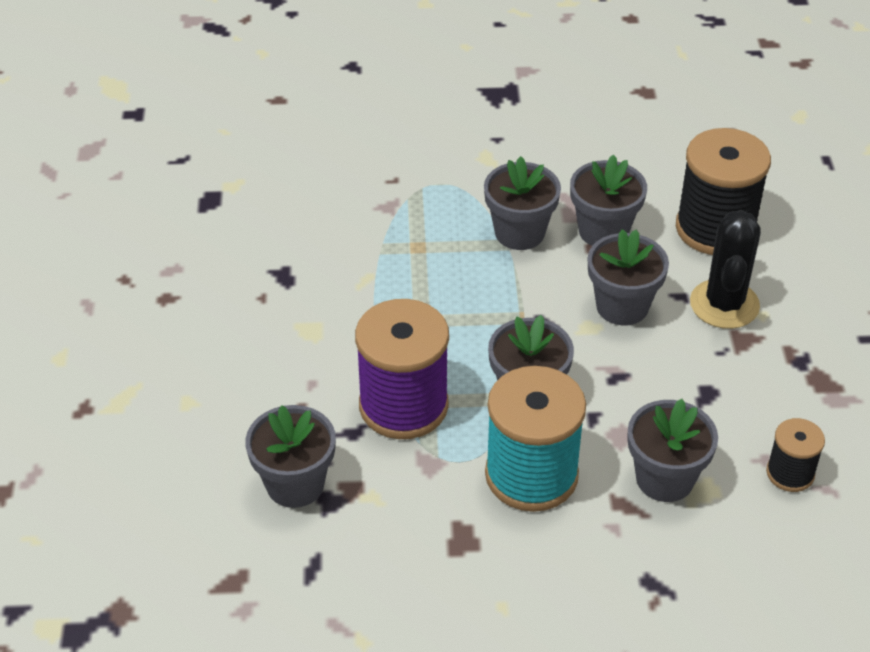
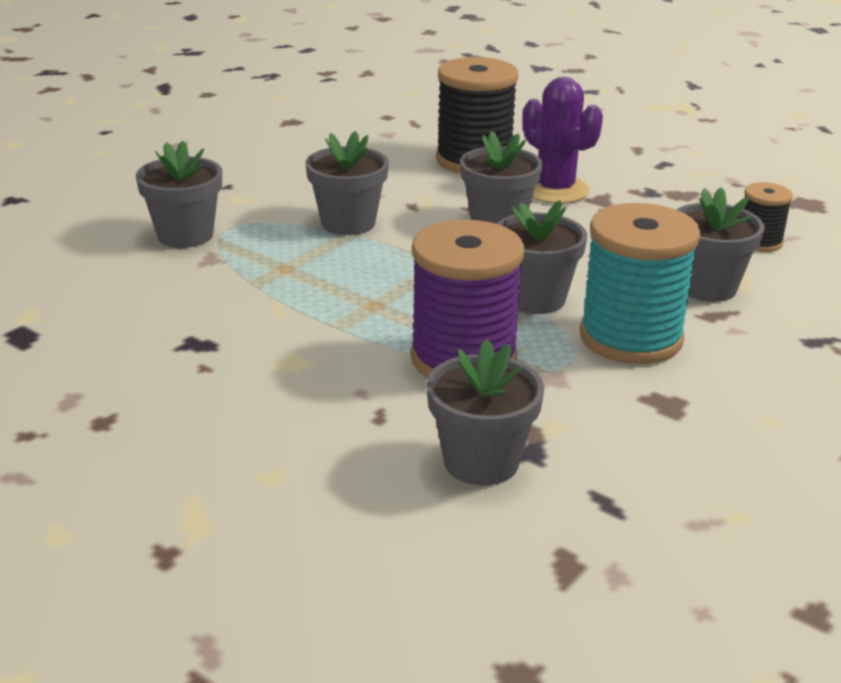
camera: 50 degrees left, 15 degrees down
(603, 231) = (406, 194): grey flower pot -> grey flower pot (185, 235)
(724, 304) = (555, 190): black cactus -> purple cactus

